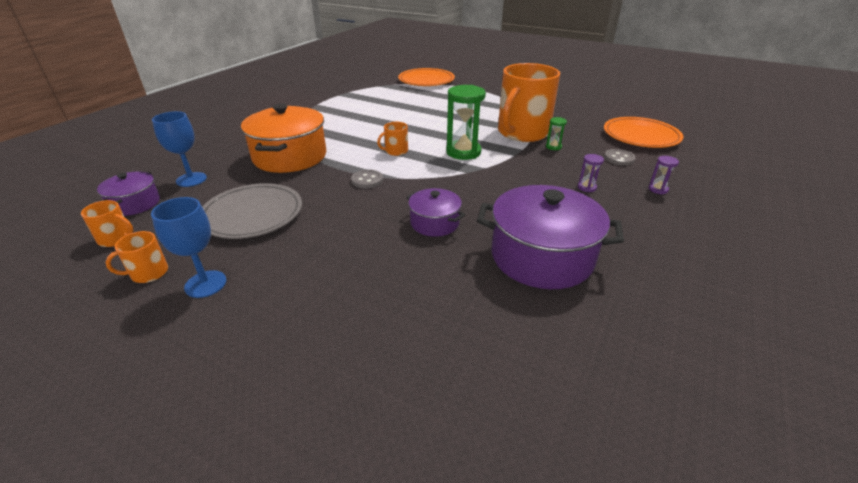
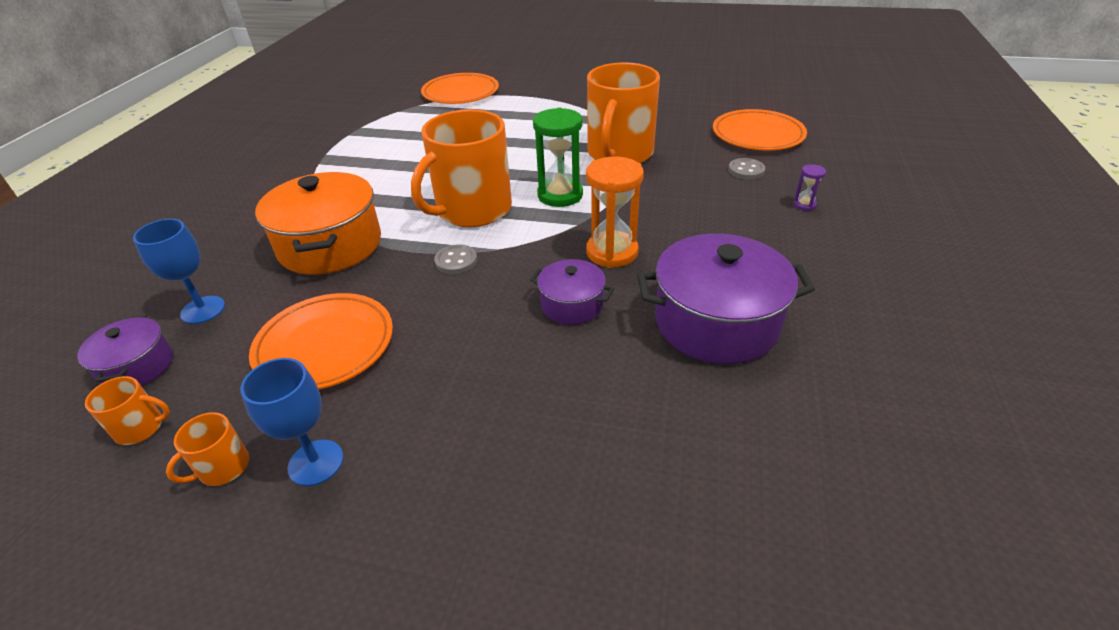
camera: 15 degrees left, 5 degrees up
(252, 215) = (325, 345): grey plate -> orange plate
(396, 151) = (472, 210): orange mug -> orange mug, size x2.45
(483, 195) = (612, 252): none -> orange hourglass
(553, 147) = (665, 167): green hourglass -> none
(586, 187) = (726, 218): purple hourglass -> none

